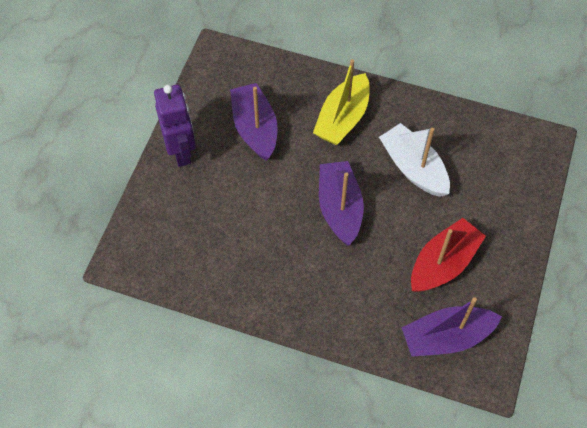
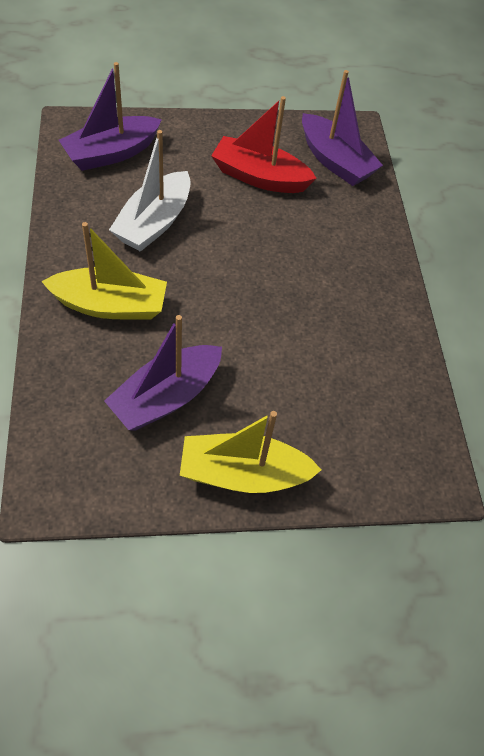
camera: 120 degrees left, 5 degrees down
(181, 151) = (243, 474): purple robot -> yellow boat
(340, 208) = (240, 275): purple boat -> purple boat (111, 153)

